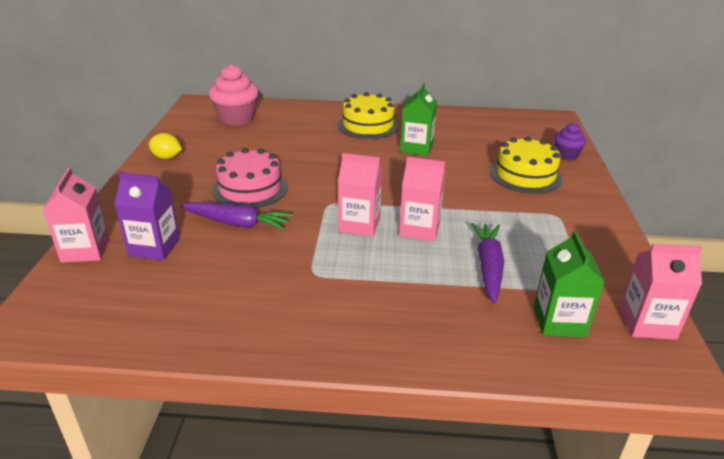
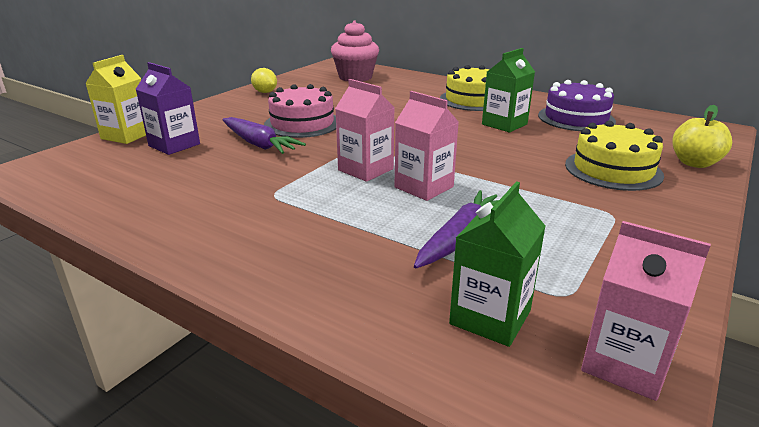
camera: 30 degrees right, 5 degrees down
(85, 250) = (127, 135): pink carton -> yellow carton
(460, 129) = (576, 118): none -> purple cake
(566, 155) = (694, 163): purple cupcake -> yellow apple

